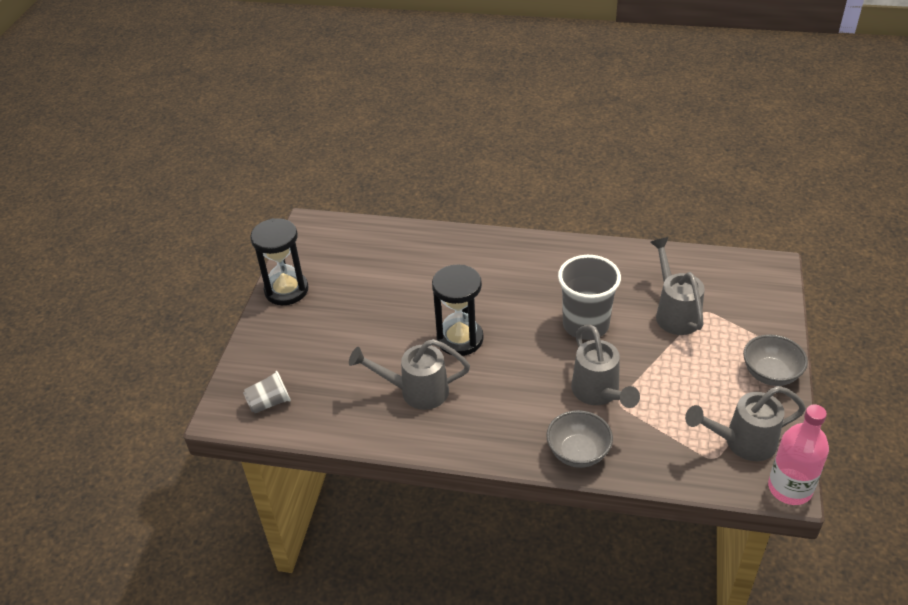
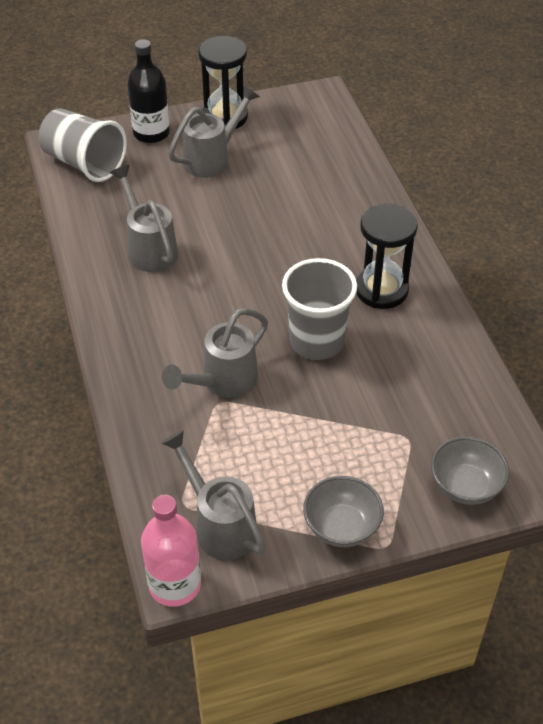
camera: 60 degrees right, 5 degrees up
(267, 344) = (151, 133): none -> black bottle
(269, 403) = (84, 163): grey cup -> grey cup, size x1.89
(460, 339) = (235, 253): black hourglass -> black hourglass (381, 290)
(578, 453) = (134, 390): grey bowl -> grey bowl (465, 486)
(674, 312) = (387, 411): grey watering can -> grey watering can (213, 158)

